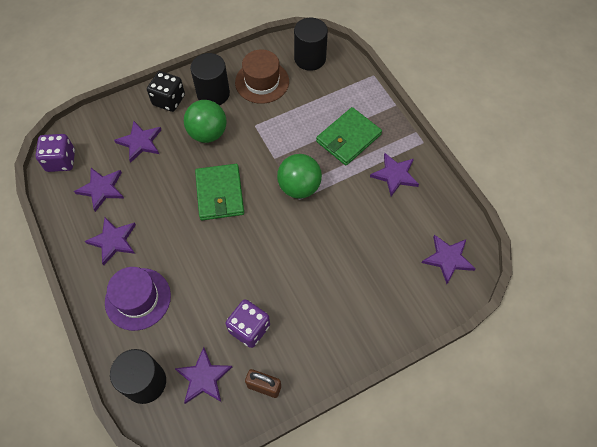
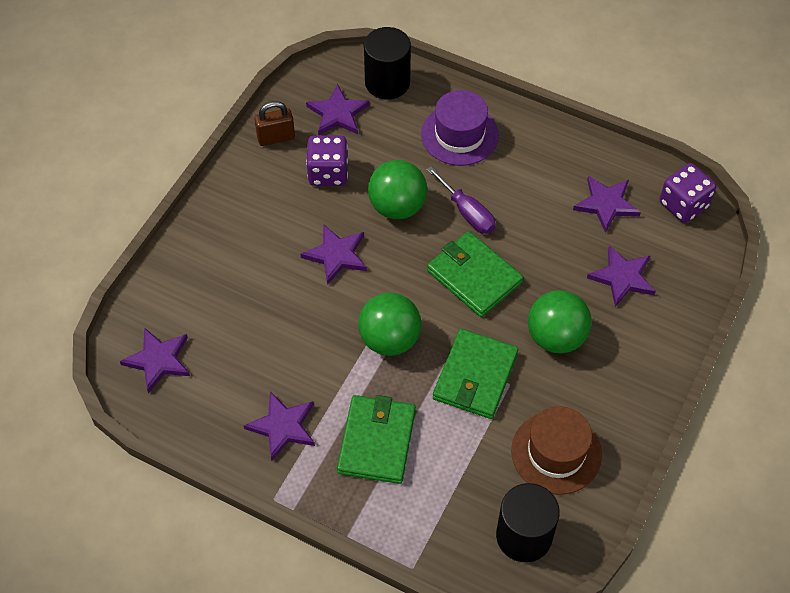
camera: 145 degrees right, 5 degrees down
(113, 241) = (537, 166): purple star -> purple star (336, 255)
(169, 100) = (646, 349): black dice -> none
(186, 237) = (467, 212): none -> purple screwdriver
(213, 93) = (602, 394): black cylinder -> none
(225, 270) = (397, 206): none -> green ball
(269, 139) = (475, 376): none -> green wallet

